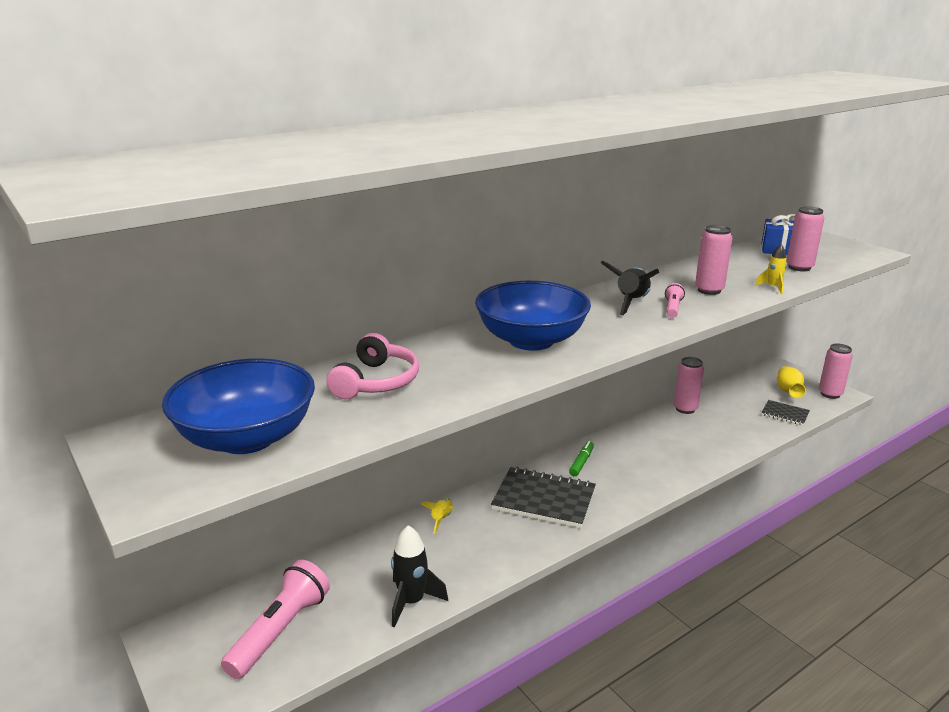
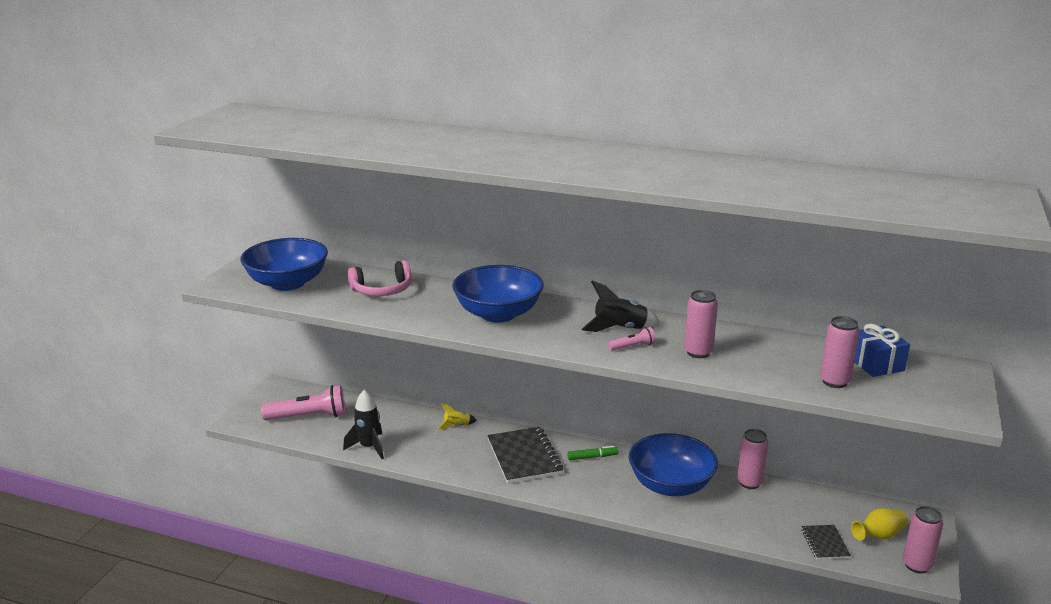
camera: 55 degrees right, 0 degrees up
(659, 443) = (670, 485): none -> blue bowl
(773, 287) = (752, 378): yellow rocket -> none

